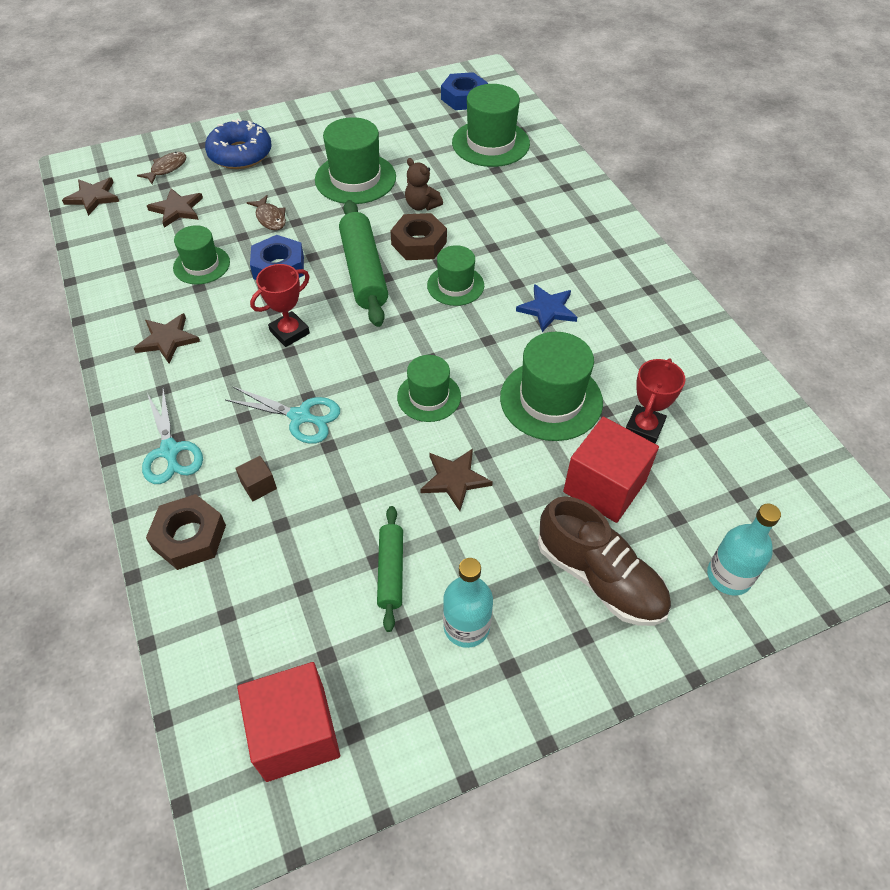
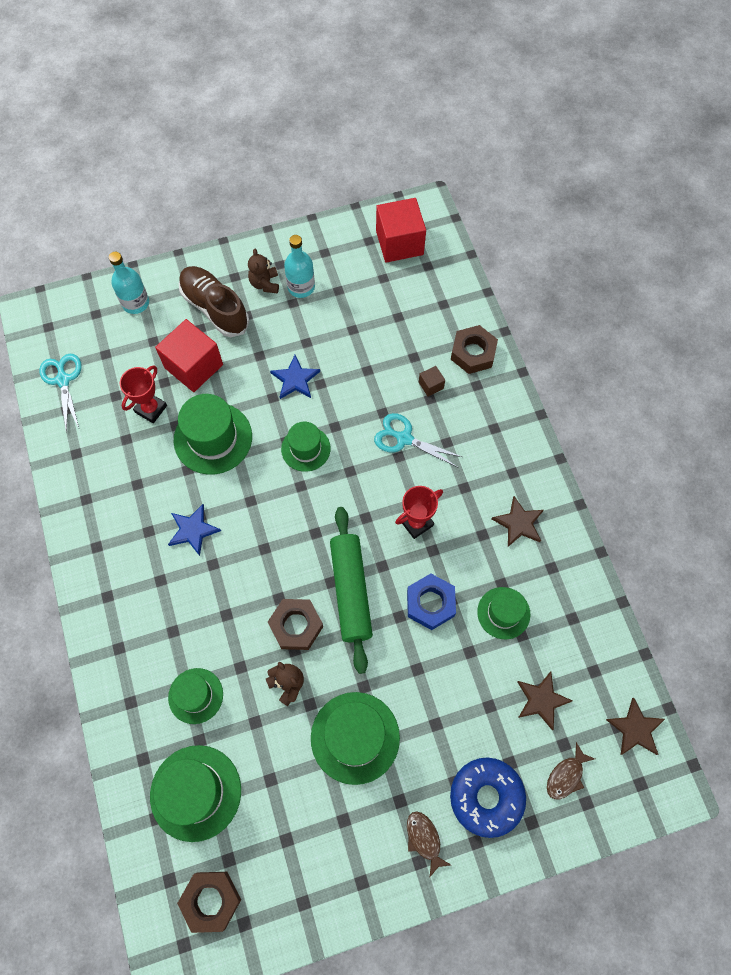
camera: 175 degrees left, 15 degrees up
(170, 451) = (497, 417): turquoise scissors -> turquoise scissors (63, 380)
(270, 218) = (443, 677): brown fish -> brown fish (424, 839)
(391, 571) = (343, 321): green rolling pin -> none
(455, 285) = (268, 566): green hat -> green hat (195, 695)
(455, 479) = (295, 379): brown star -> blue star
(464, 98) = (211, 900): blue nut -> brown nut
(528, 627) = (265, 284): none -> brown teddy bear

